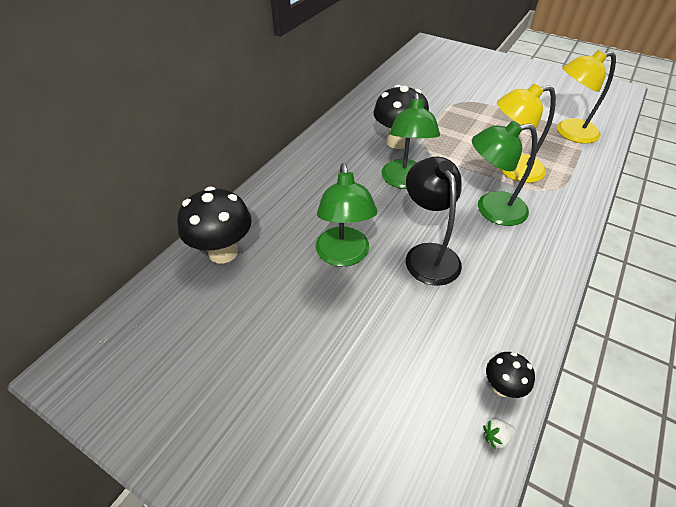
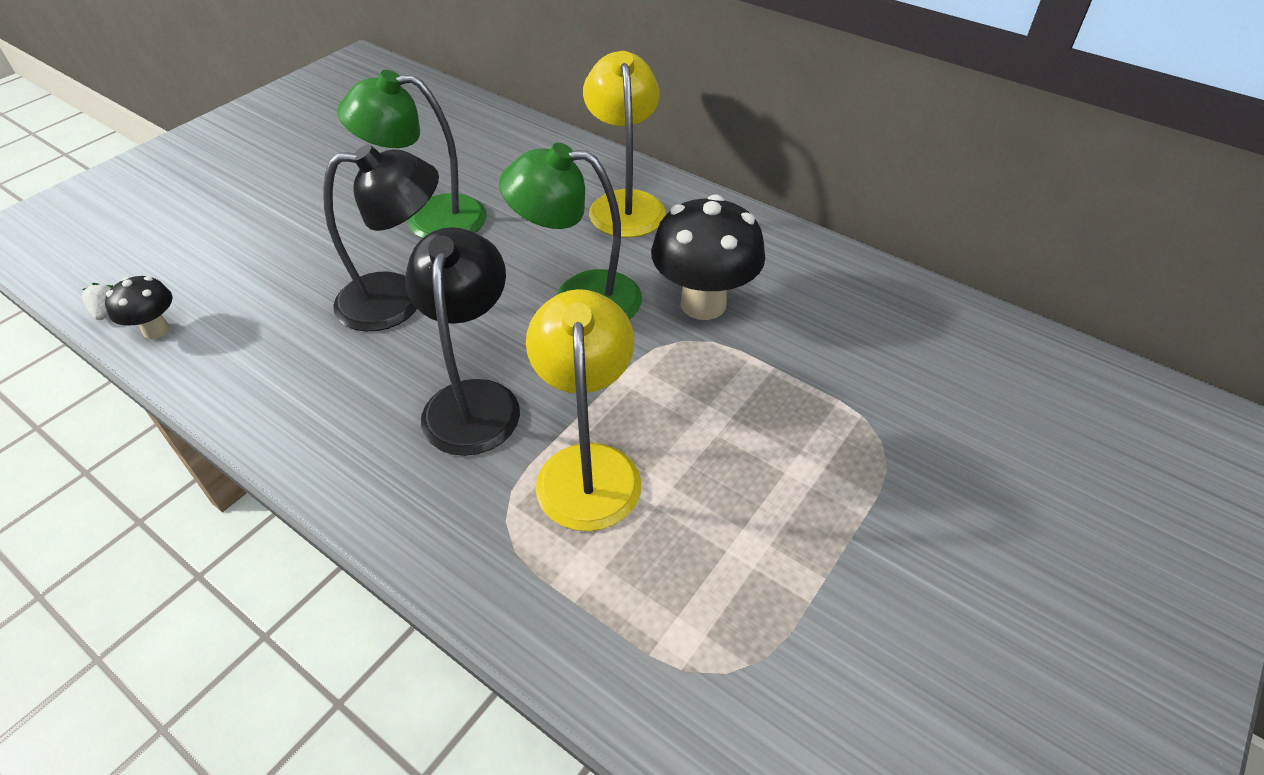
camera: 95 degrees right, 0 degrees up
(223, 252) = (474, 129): black mushroom -> none
(491, 209) = (474, 400): green lamp -> black lamp
(569, 133) = (735, 654): yellow lamp -> yellow lamp (625, 204)

